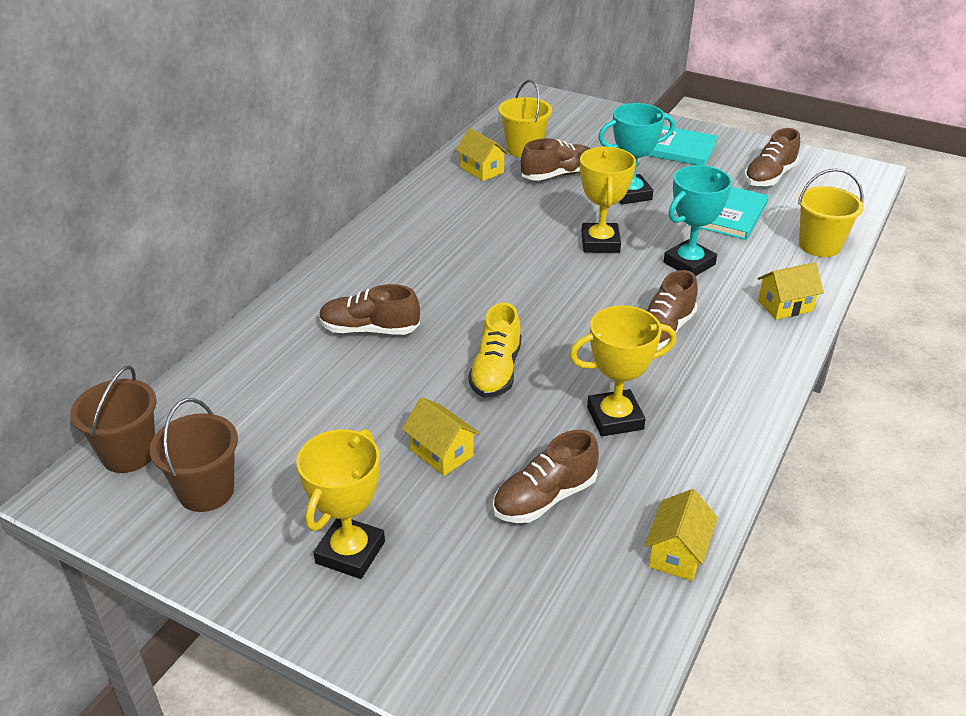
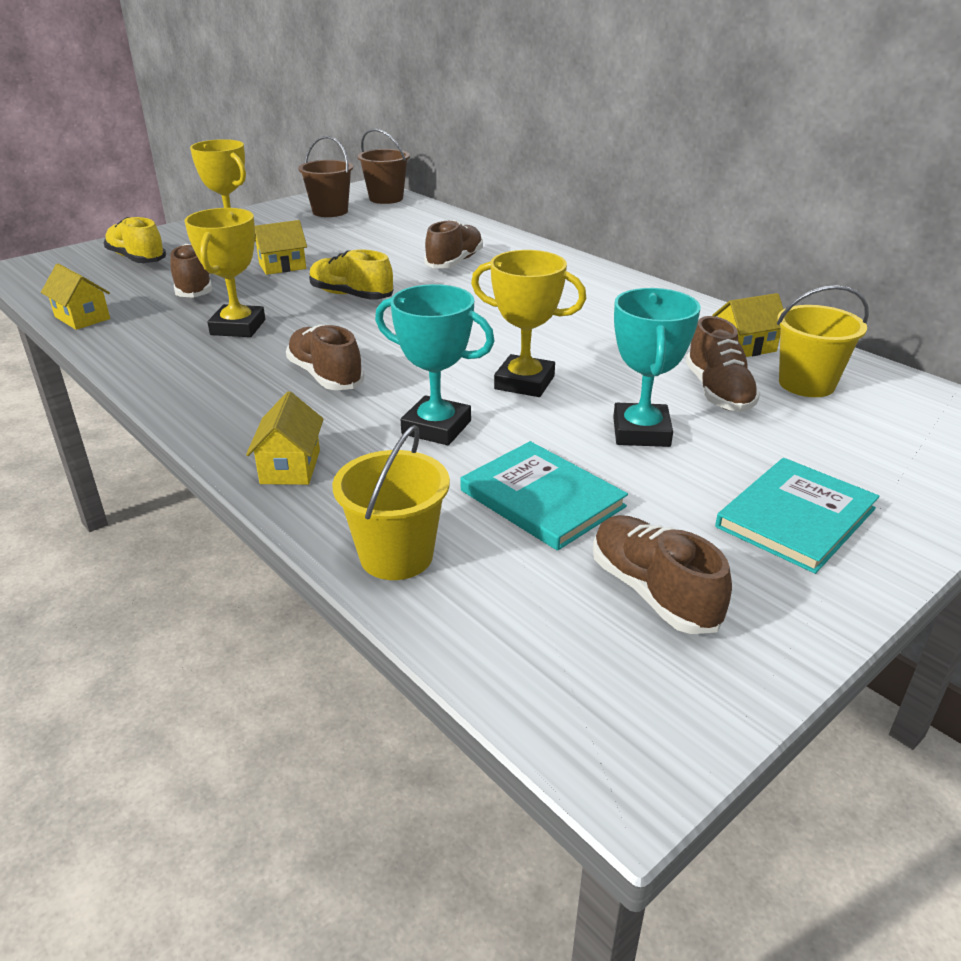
camera: 110 degrees right, 5 degrees down
(482, 613) = (137, 259): none -> yellow shoe
(689, 263) = (436, 427): turquoise trophy -> turquoise trophy turned 45 degrees counterclockwise

